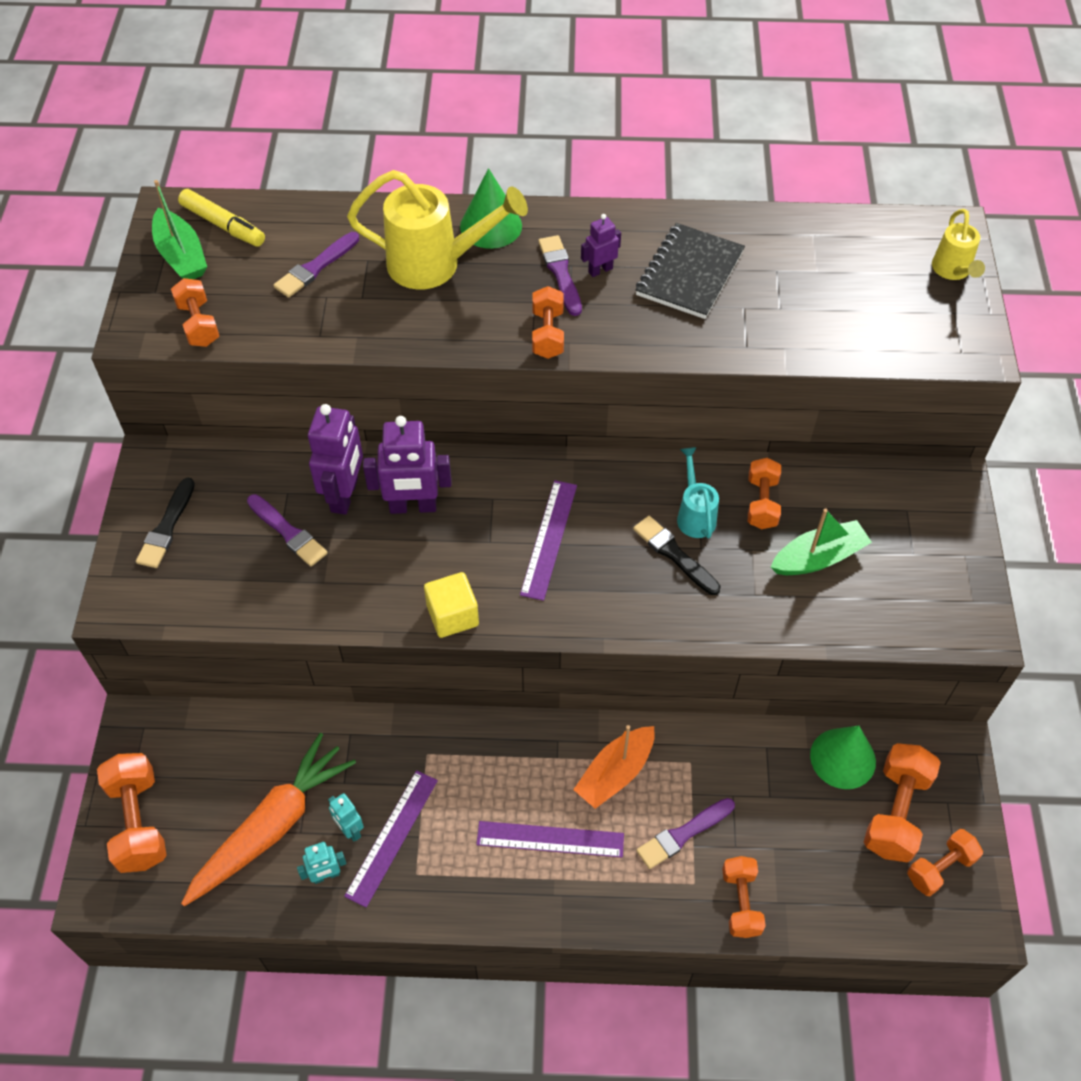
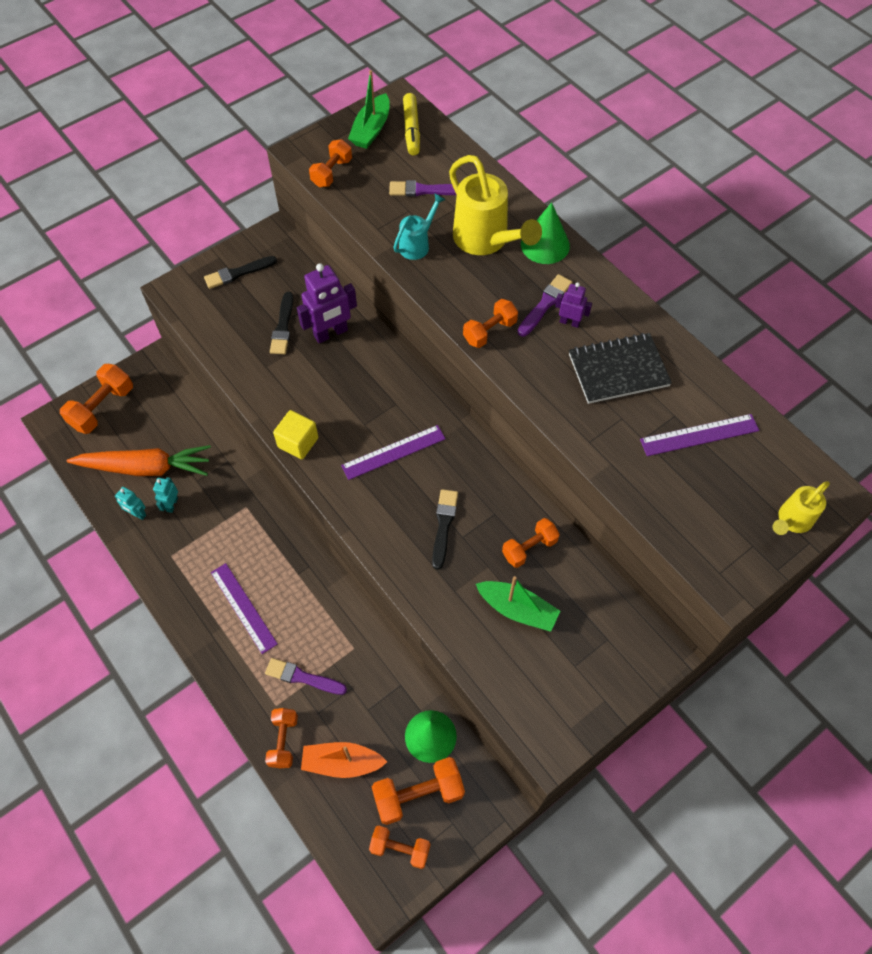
camera: 50 degrees right, 5 degrees up
(288, 532) = (283, 326): purple brush -> black brush
(392, 837) = (183, 528): purple ruler -> purple ruler (699, 435)
(413, 507) = (353, 370): purple robot -> none
(615, 773) = (313, 612): orange boat -> orange boat (342, 762)
(695, 515) = (484, 516): turquoise watering can -> turquoise watering can (417, 244)
(741, 902) = (283, 741): orange dumbbell -> orange dumbbell turned 45 degrees counterclockwise

